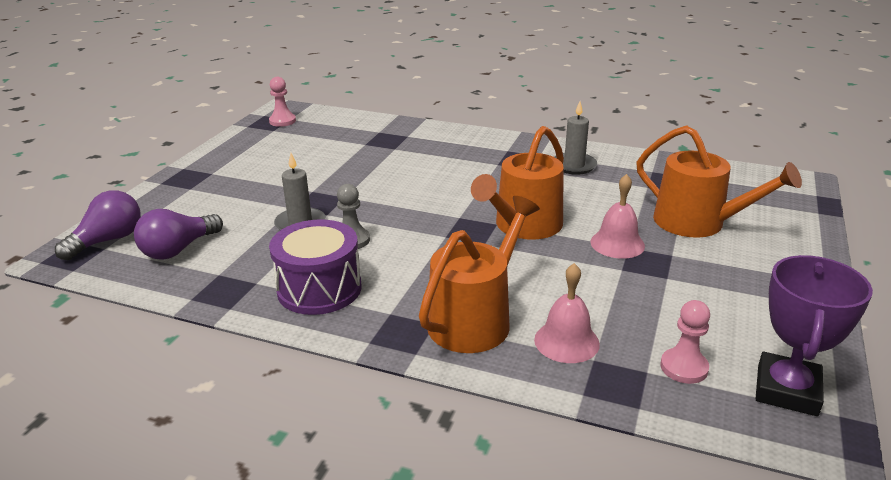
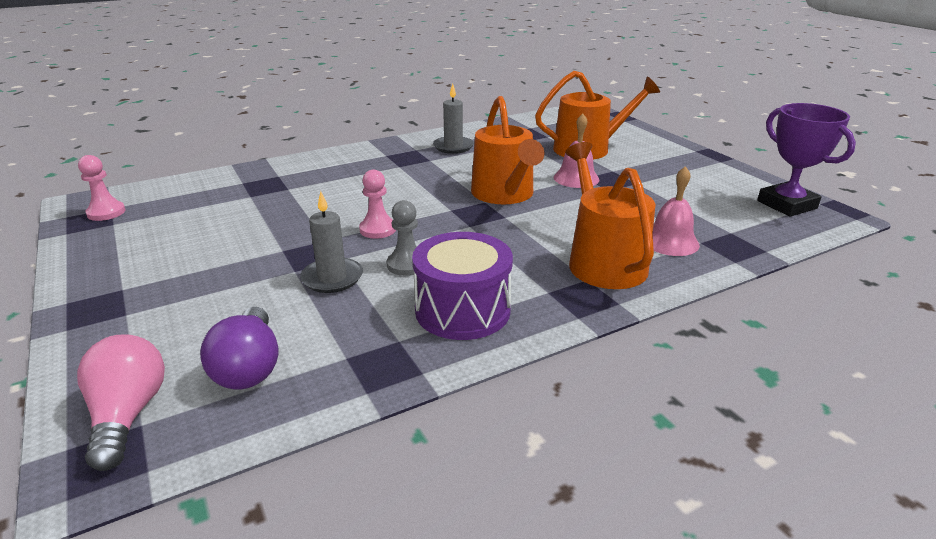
camera: 50 degrees left, 0 degrees up
(108, 240) = (128, 415): purple light bulb -> pink light bulb
(684, 367) = (738, 220): pink pawn -> pink pawn (378, 229)

